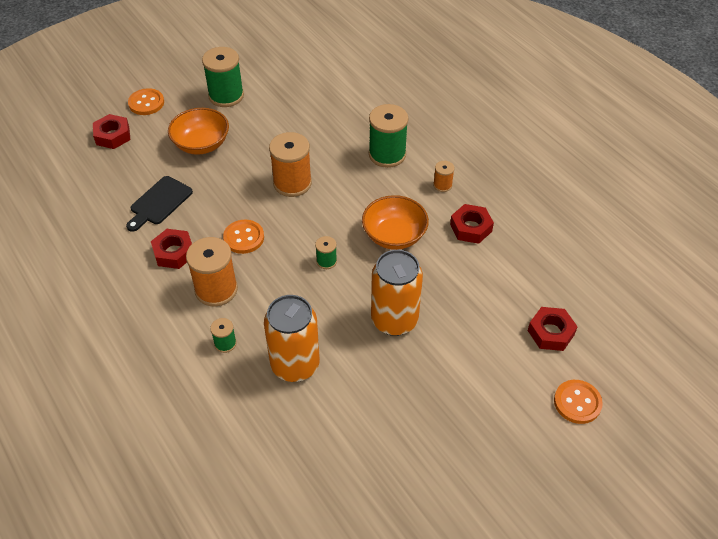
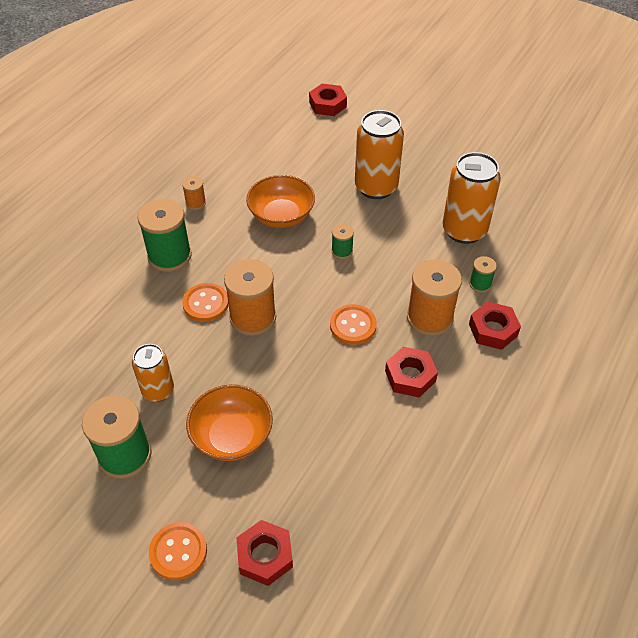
camera: 115 degrees left, 0 degrees up
(159, 202) = (351, 429): black cutting board -> none
(263, 120) = (158, 390): none -> orange can
(471, 228) = (242, 171): red nut -> red nut (493, 330)
(577, 402) = (380, 82): orange button -> orange button (206, 303)

